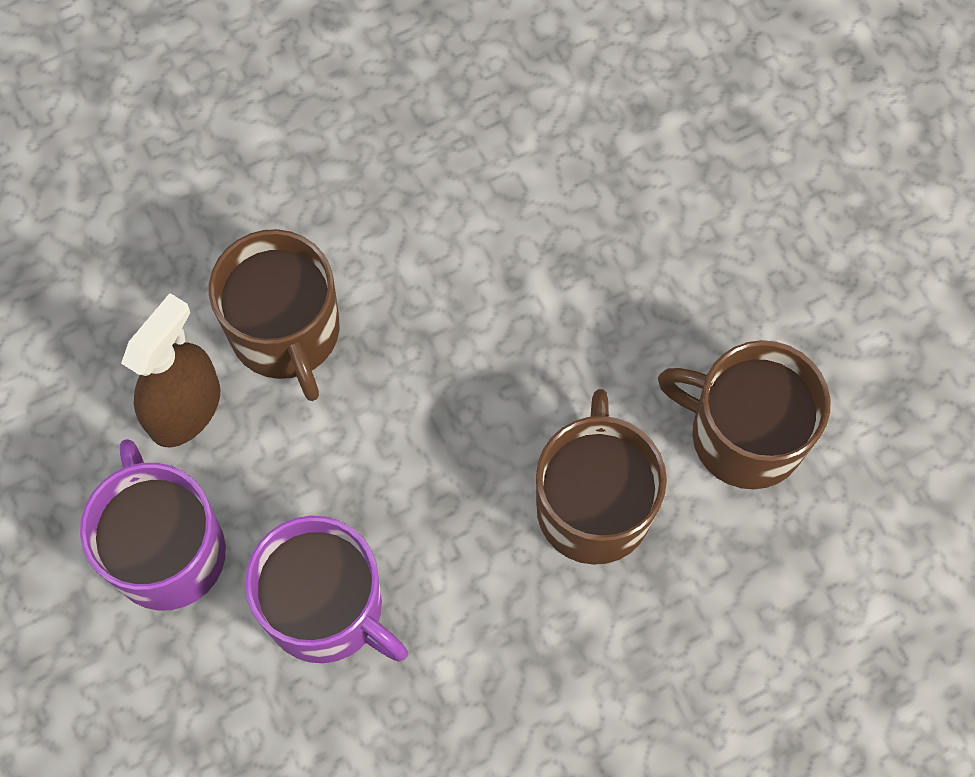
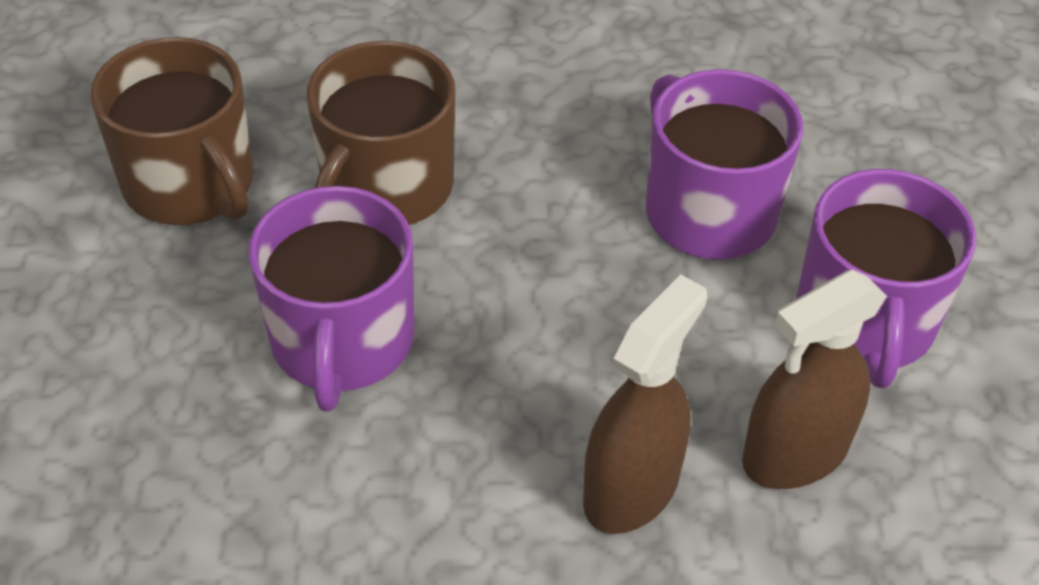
camera: 155 degrees left, 20 degrees down
(286, 332) = (631, 488): brown mug -> brown spray bottle
(538, 351) = (342, 341): none -> purple mug

